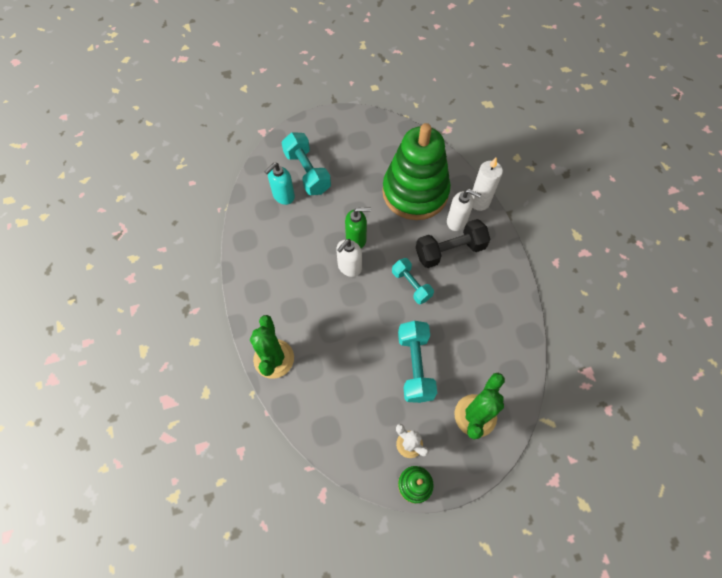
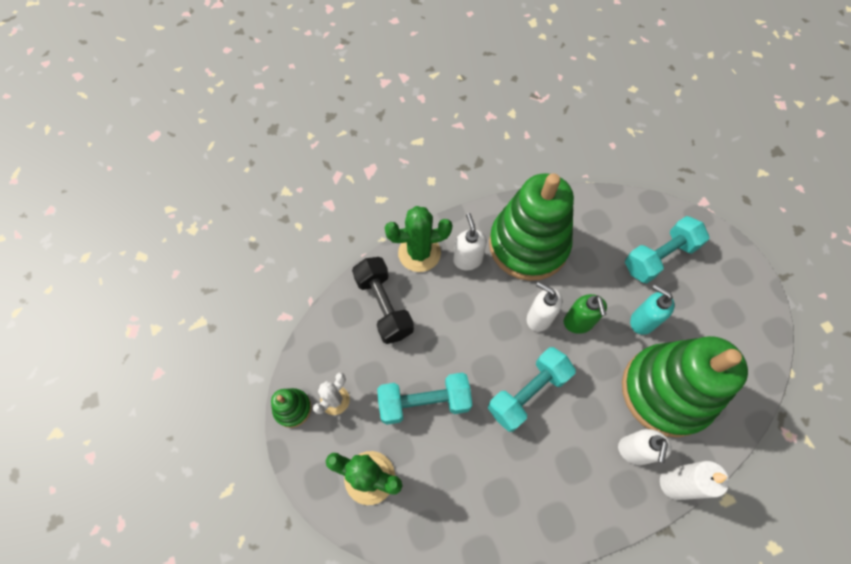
camera: 85 degrees right, 0 degrees up
(281, 265) = (528, 245): none -> green stacking toy
(283, 196) = (618, 236): turquoise soap dispenser -> turquoise soap dispenser (642, 321)
(287, 317) = (467, 260): none -> white soap dispenser
(411, 285) = (528, 393): turquoise dumbbell -> turquoise dumbbell, size x1.51
(450, 251) = (586, 442): black dumbbell -> black dumbbell (384, 306)

